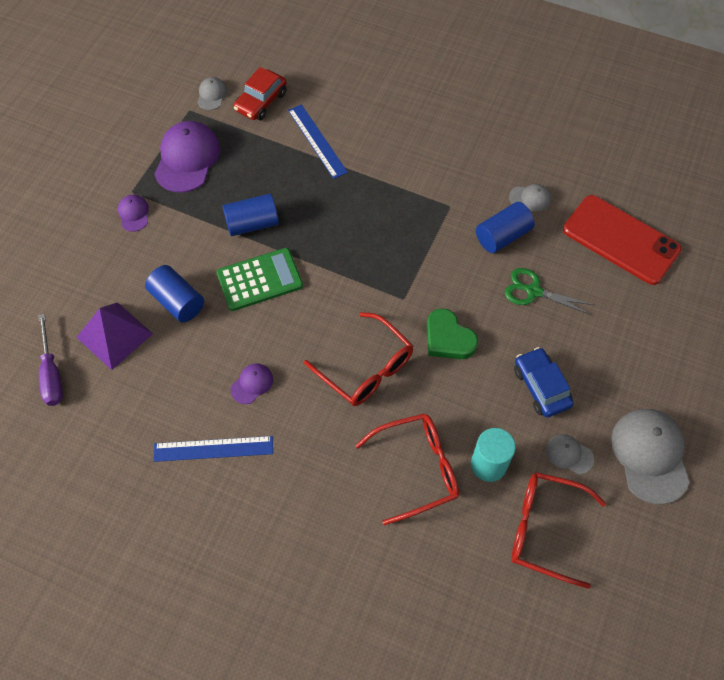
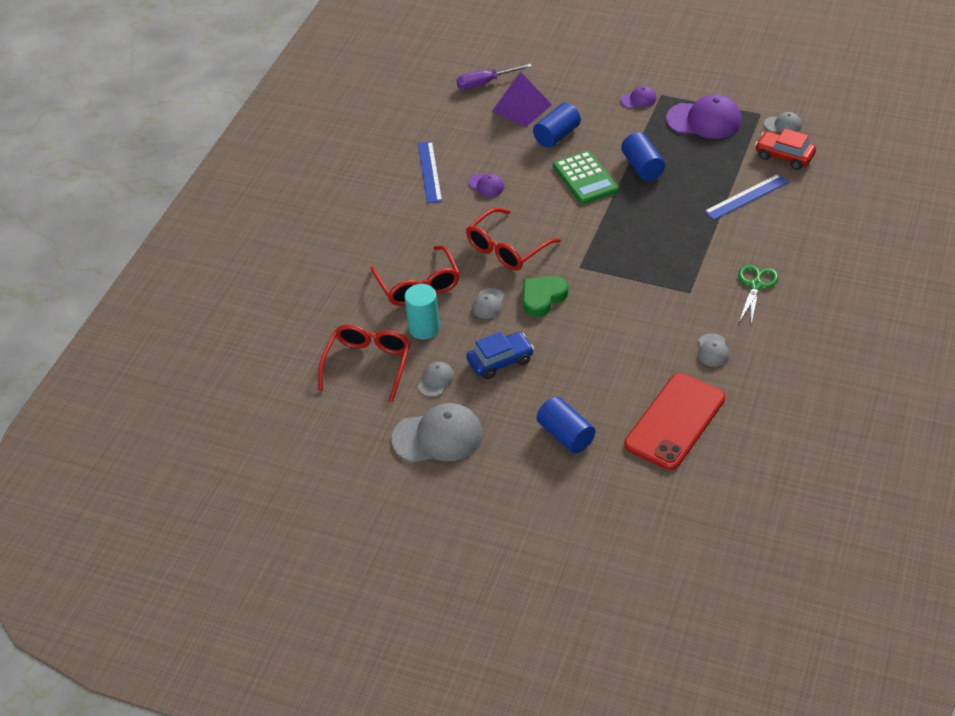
camera: 90 degrees right, 15 degrees down
(453, 393) = (488, 304): none -> grey cap
(502, 236) = (661, 331): blue cylinder -> blue cylinder (565, 435)
(533, 291) = (601, 354): green scissors -> green scissors (755, 285)

